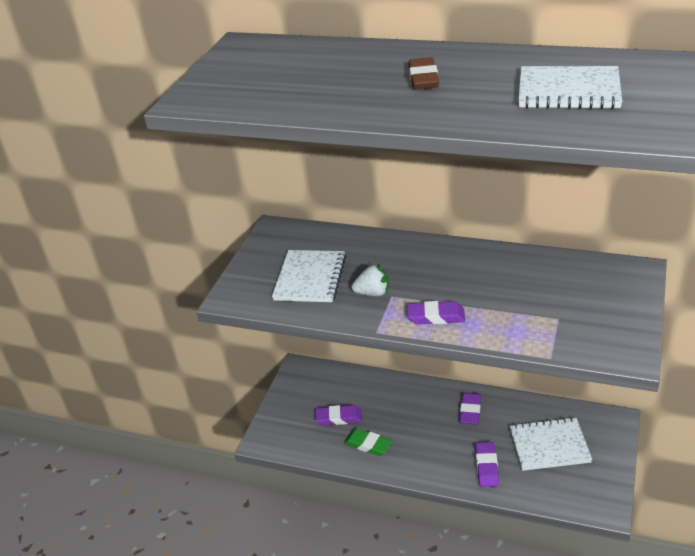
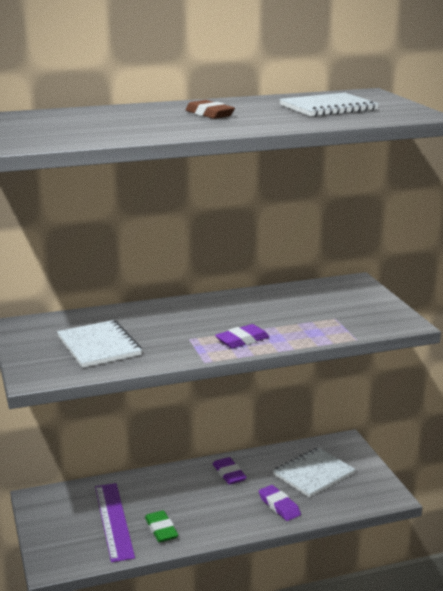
camera: 40 degrees left, 15 degrees down
(338, 418) = (113, 521): purple eraser -> purple ruler
(368, 444) = (161, 529): green eraser -> green eraser turned 75 degrees clockwise
(373, 293) = (170, 341): white strawberry -> none

